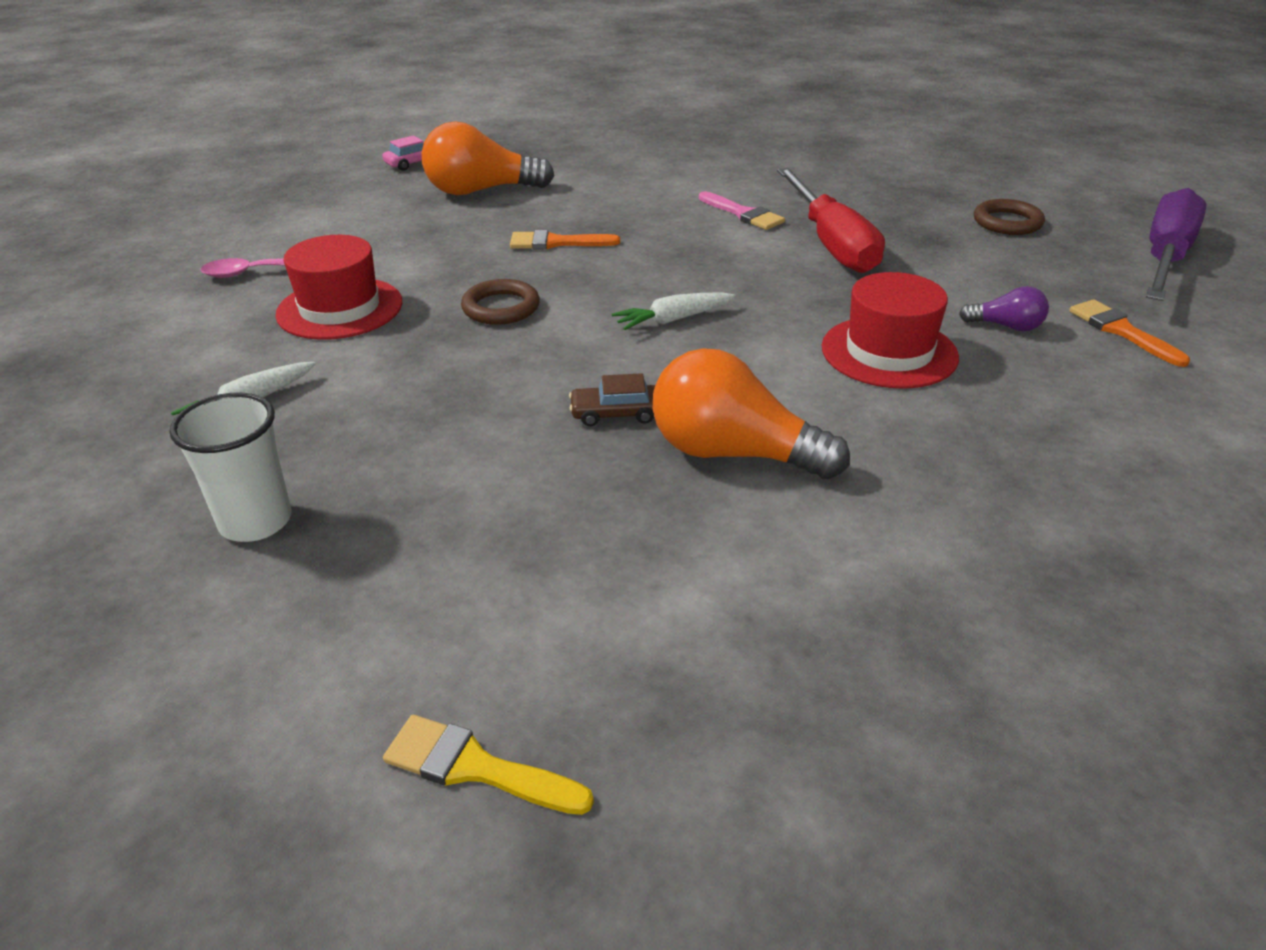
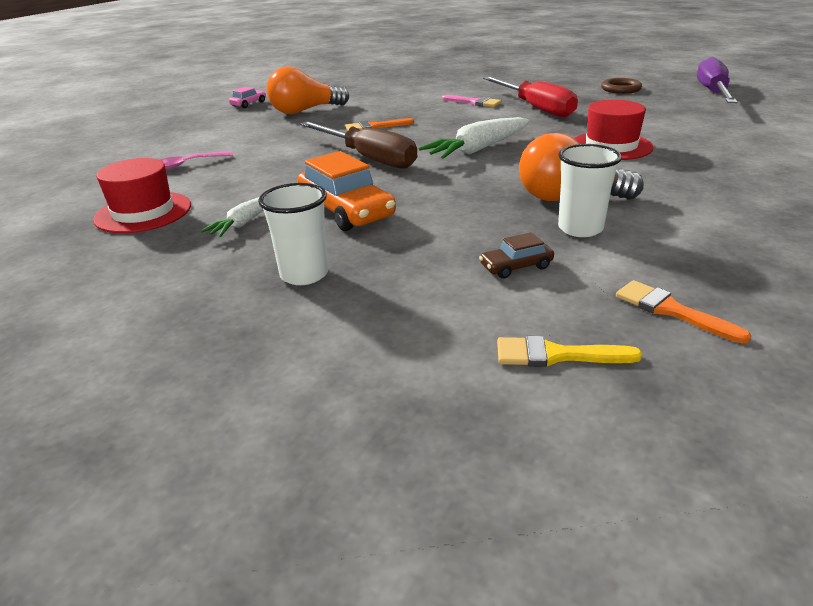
camera: 15 degrees left, 5 degrees down
(340, 308) = (264, 172): red hat -> red hat (143, 212)
(395, 410) = (346, 211): none -> orange car
(501, 308) = (368, 158): brown ring -> brown screwdriver
(616, 414) = (484, 192): brown car -> brown car (516, 267)
(673, 320) = (478, 149): white carrot -> white carrot, size x1.73
(702, 522) = (580, 228): none -> white cup
(1006, 326) = (661, 128): purple light bulb -> none
(1121, 331) = (720, 122): orange brush -> orange brush (671, 310)

